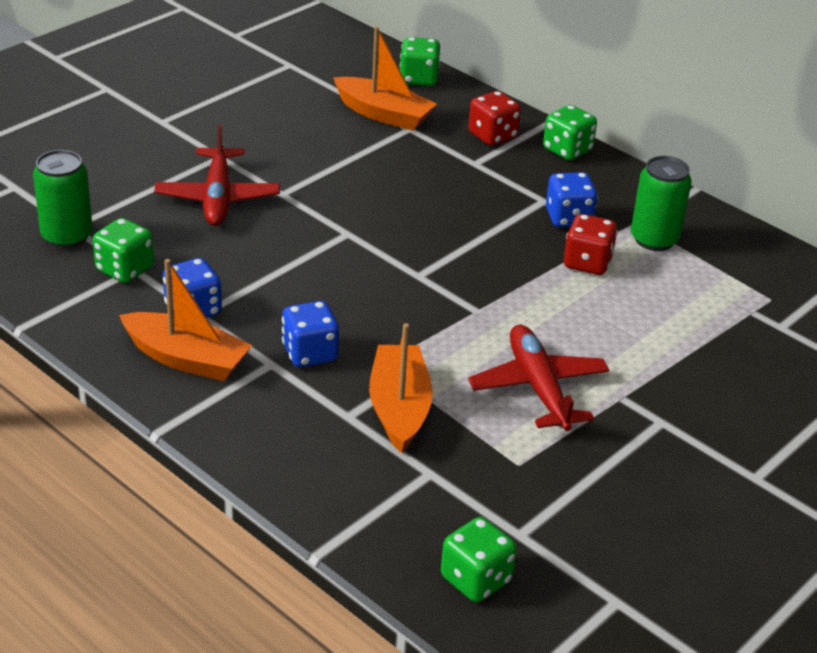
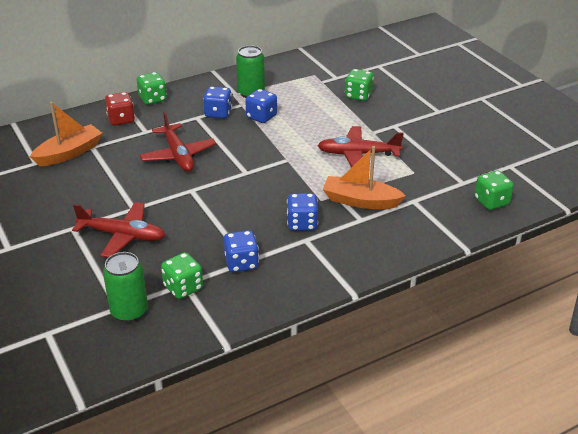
camera: 70 degrees left, 0 degrees up
(186, 359) = (289, 272): orange boat -> none
(418, 79) = (37, 132): green dice -> green dice (358, 95)
(429, 204) = (178, 155): none -> red plane
(587, 263) = (261, 117): red dice -> blue dice

